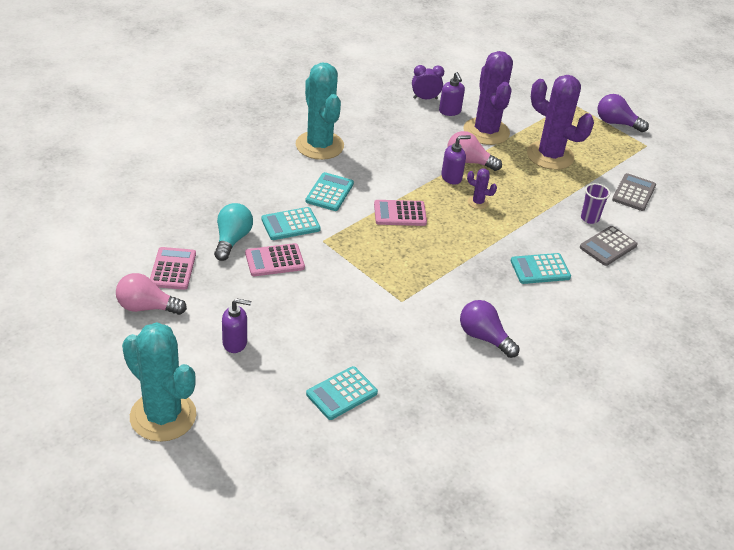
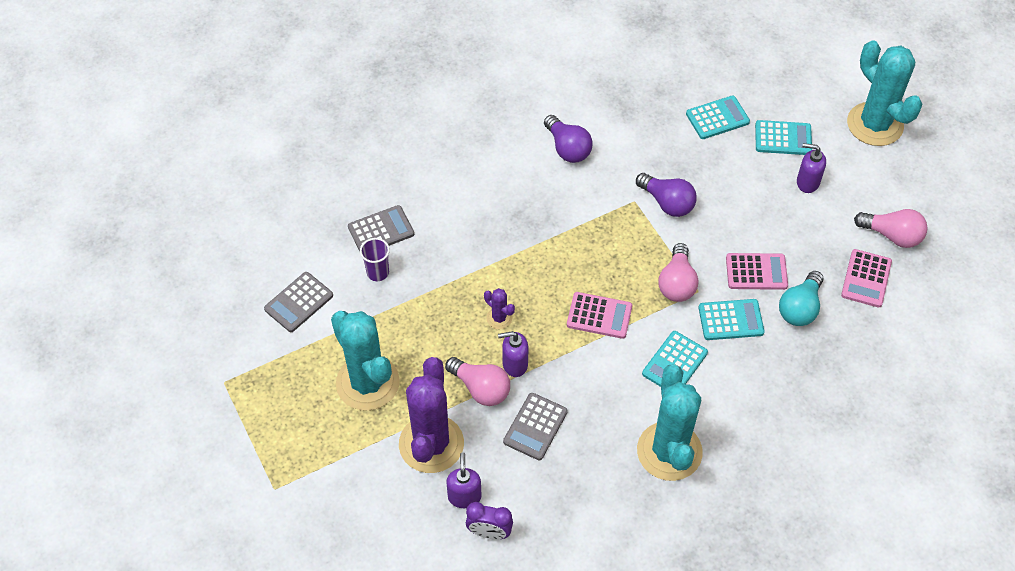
camera: 160 degrees left, 15 degrees up
(343, 243) = (677, 283): none -> pink light bulb
(419, 147) = (535, 427): none -> grey calculator
(540, 269) = (473, 214): turquoise calculator -> turquoise calculator (783, 138)
(550, 156) = (367, 383): purple cactus -> turquoise cactus
(616, 123) = (236, 432): purple light bulb -> purple light bulb (667, 203)

